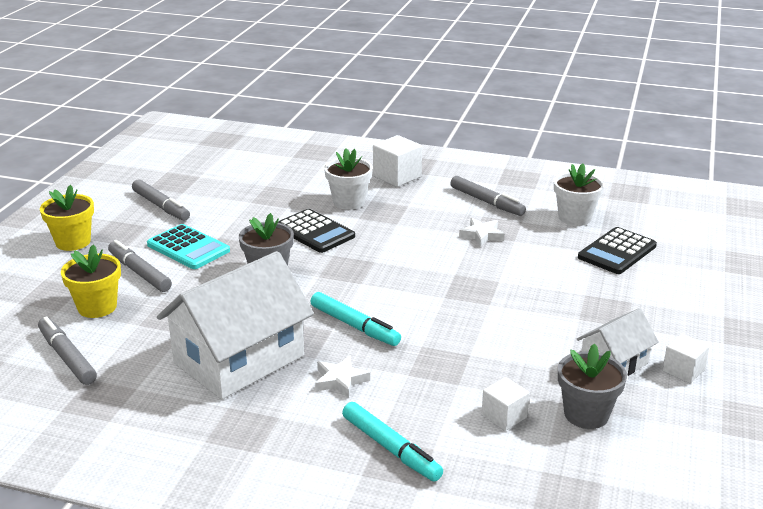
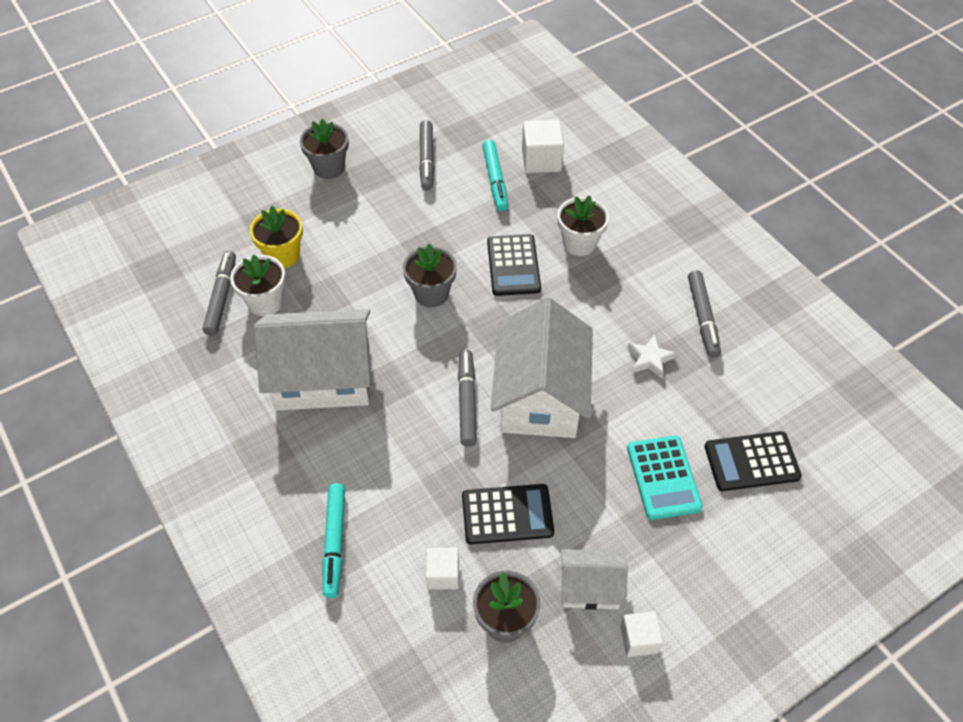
camera: 40 degrees right, 25 degrees up
(73, 242) = (329, 167): yellow flower pot -> grey flower pot
(139, 272) = (342, 233): grey marker -> grey marker (467, 401)
(188, 248) = (401, 225): turquoise calculator -> turquoise calculator (663, 477)
(340, 380) = (368, 449): white star -> none
(354, 326) = (435, 398): turquoise marker -> turquoise marker (495, 180)
(397, 176) = (657, 233): white cube -> white cube (541, 160)
(433, 286) = (540, 395): none -> white house
(502, 358) = (507, 514): none -> black calculator
(575, 218) = (763, 391): white flower pot -> white flower pot (265, 302)

